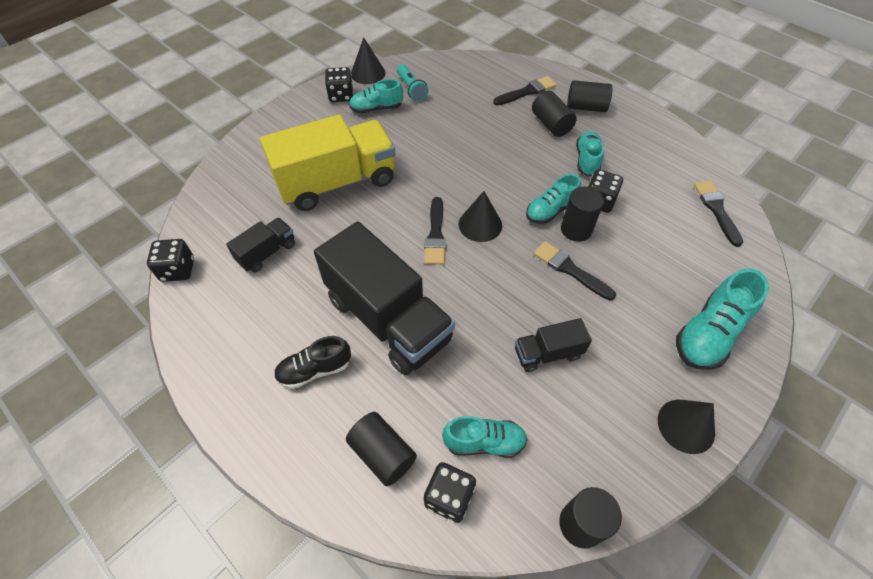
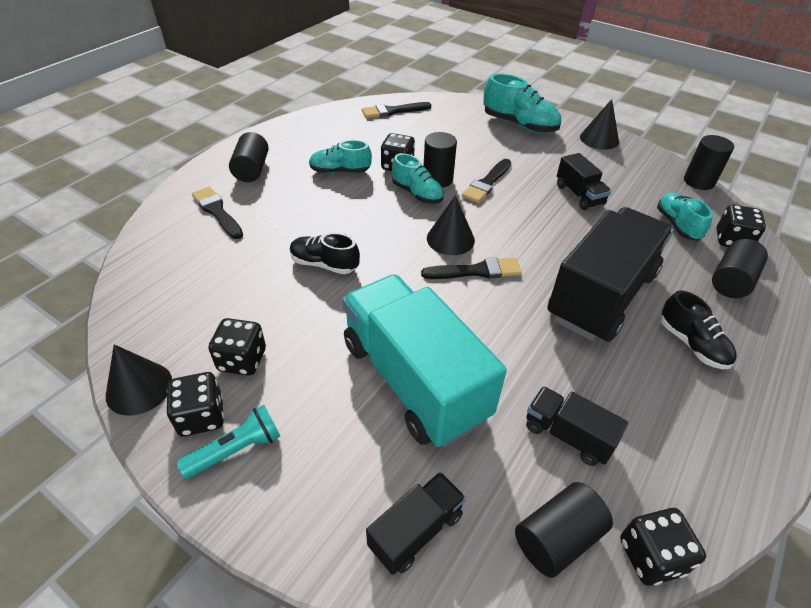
camera: 100 degrees left, 10 degrees down
(241, 172) = (416, 531): none -> black truck
(337, 182) = (414, 380): yellow truck -> turquoise truck
(376, 109) = (242, 360): turquoise shoe -> black dice
(411, 89) = (195, 323): turquoise flashlight -> turquoise flashlight (236, 450)
(458, 146) = (324, 264): none -> black shoe
(551, 124) = (282, 193): black cylinder -> black cylinder (557, 538)

